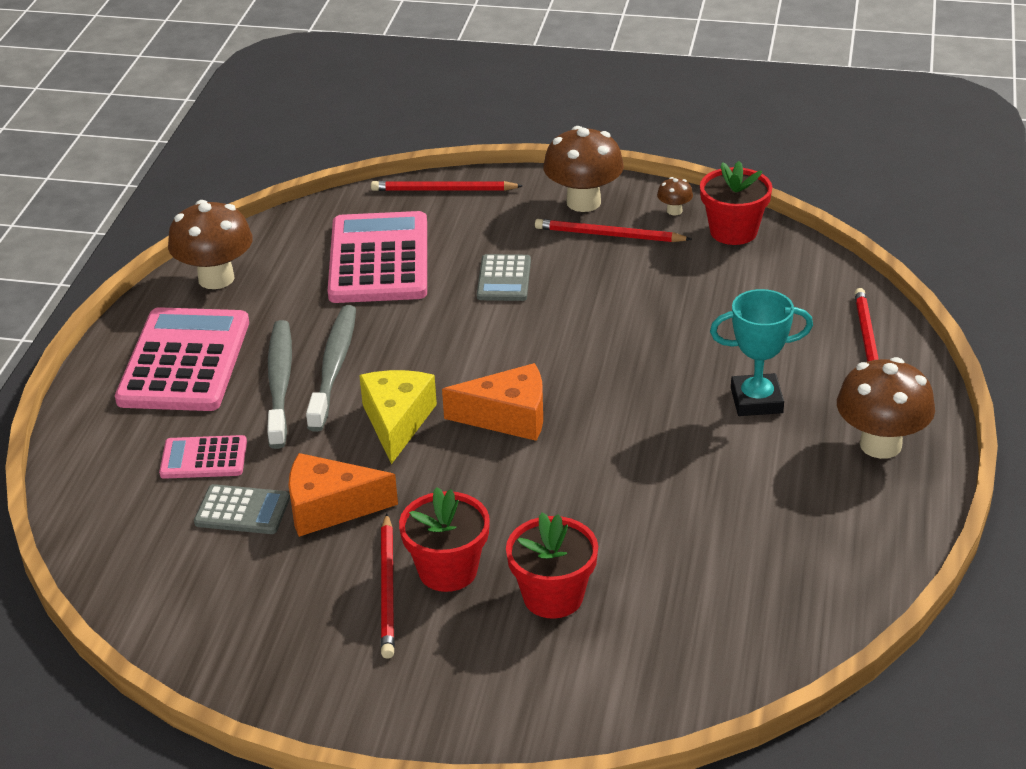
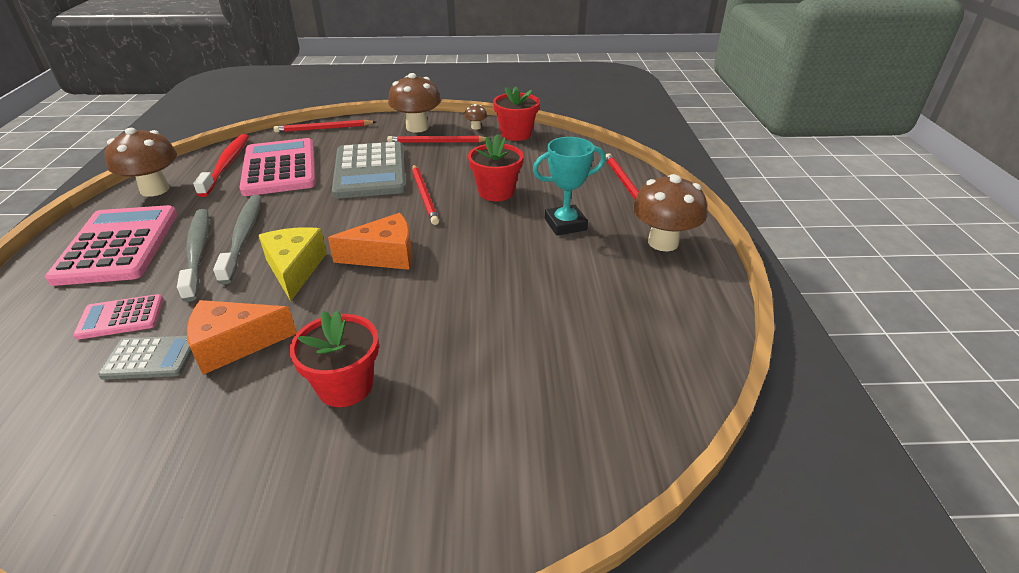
camera: 15 degrees left, 0 degrees up
(306, 245) = (226, 165): none -> red toothbrush
(388, 589) = (288, 413): red pencil -> red pencil (424, 196)
(504, 279) = (370, 171): grey calculator -> grey calculator, size x1.97
(553, 596) = (445, 396): red flower pot -> red flower pot (496, 192)

